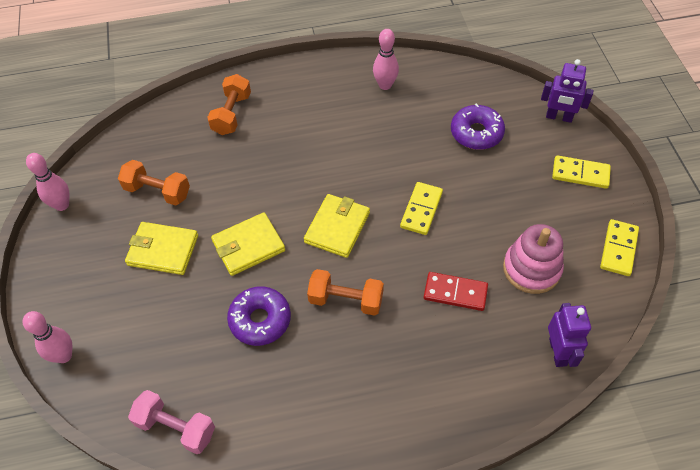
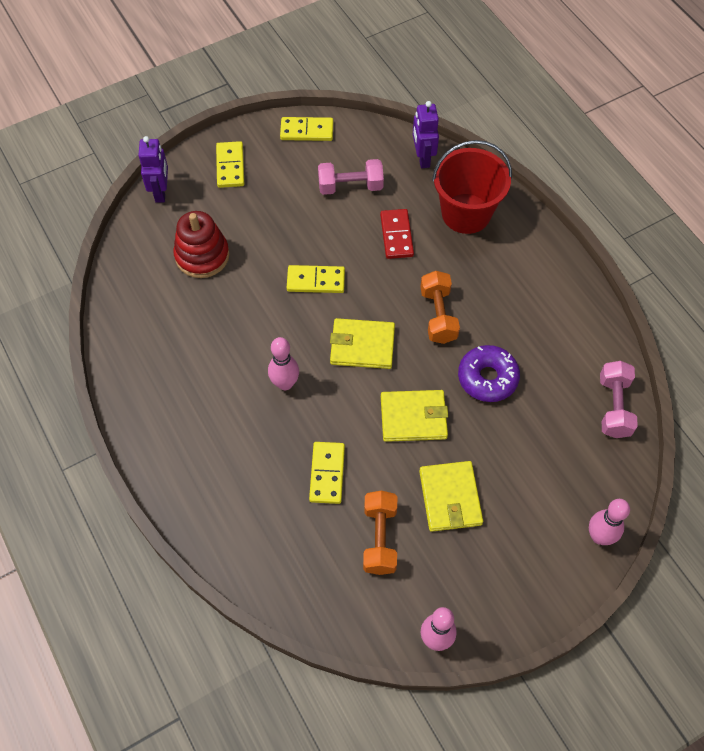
camera: 110 degrees left, 5 degrees up
(229, 171) = (327, 473): none -> yellow domino
(232, 114) = (242, 504): orange dumbbell -> none
(248, 246) = (413, 417): yellow wallet -> yellow wallet turned 45 degrees counterclockwise
(385, 85) = (153, 355): pink bowling pin -> pink bowling pin (285, 383)
(466, 371) = (466, 213): none -> red bucket
(476, 133) = (202, 256): purple donut -> red stacking toy
(531, 269) = (350, 186): pink stacking toy -> pink dumbbell
(558, 352) = (422, 158): purple robot -> purple robot turned 75 degrees counterclockwise

